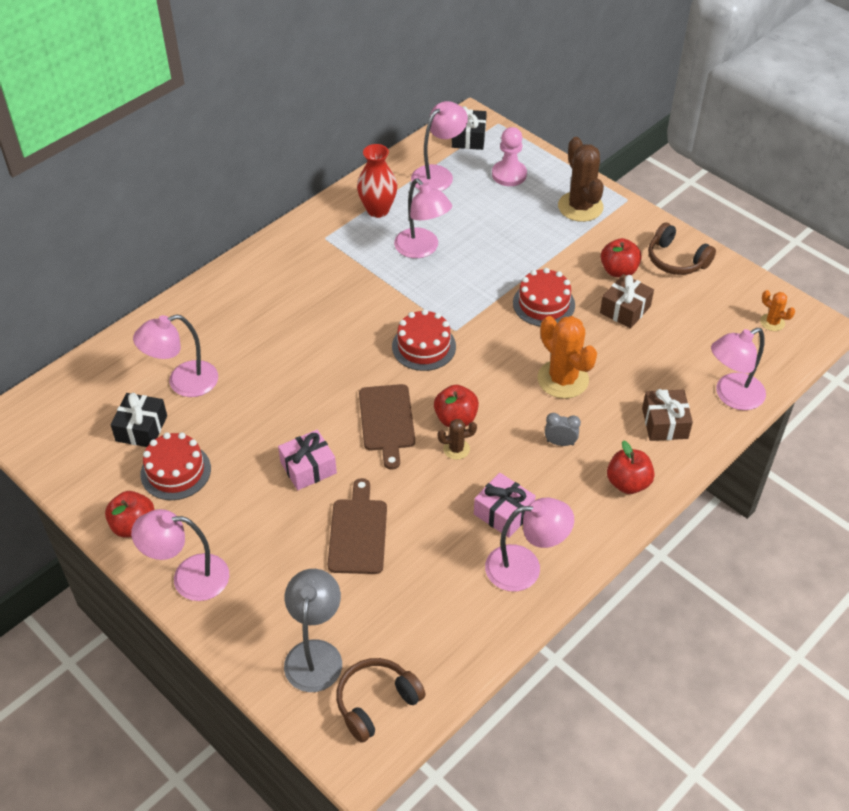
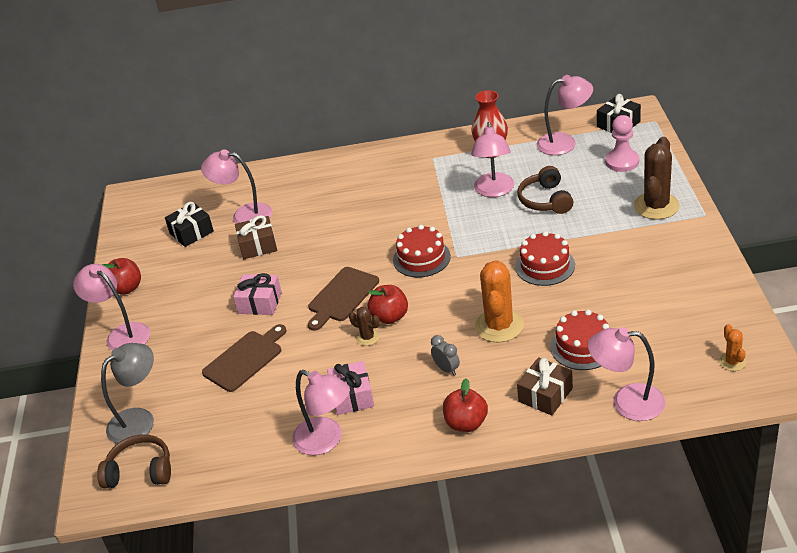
camera: 45 degrees right, 10 degrees down
(175, 471) = (182, 267): red cake -> red cake (582, 347)
(618, 271) = (635, 266): red apple -> none
(625, 309) = (608, 297): brown gift -> brown gift (258, 246)
(676, 260) = (697, 277): brown headphones -> brown headphones (545, 200)

